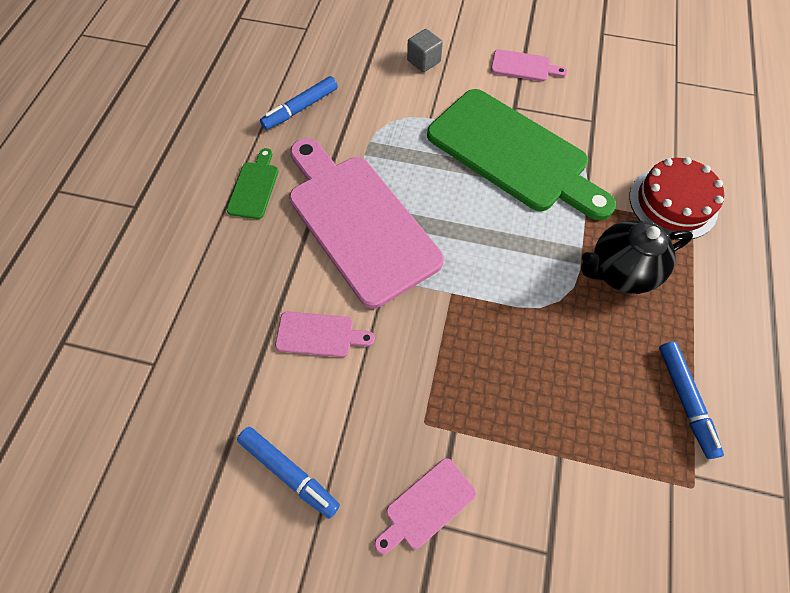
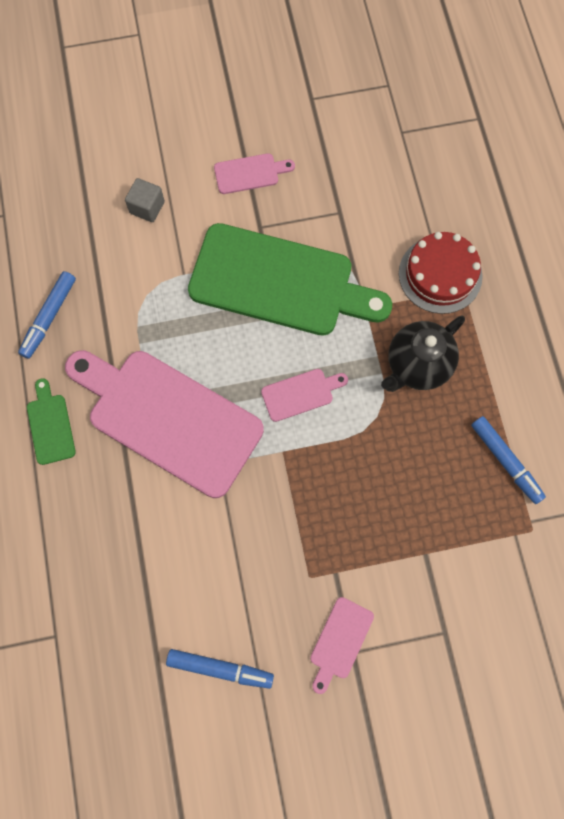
camera: 25 degrees left, 10 degrees up
(319, 335) = (186, 542): pink cutting board -> pink cutting board (301, 394)

